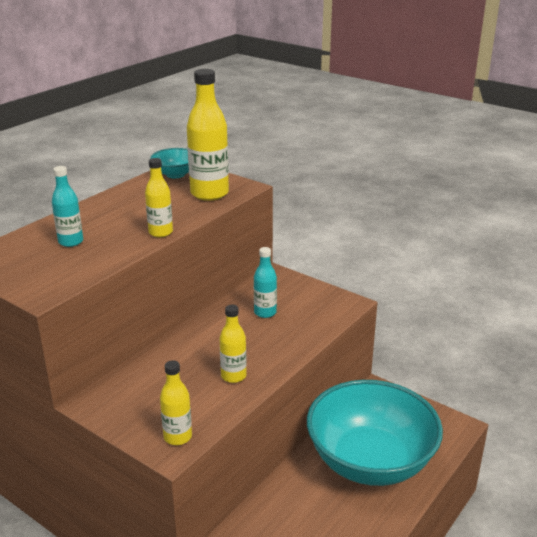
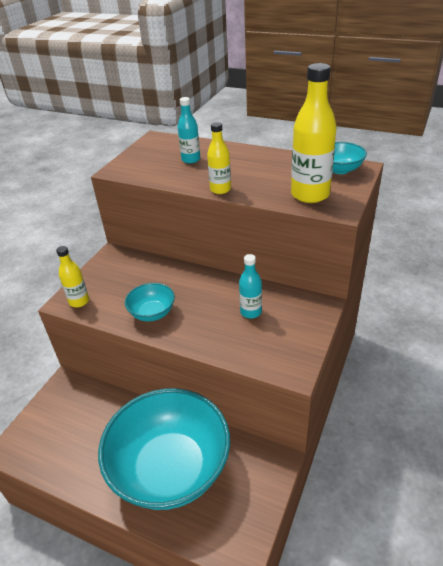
camera: 80 degrees right, 10 degrees up
(233, 376) = (152, 313): yellow bottle -> turquoise bowl

